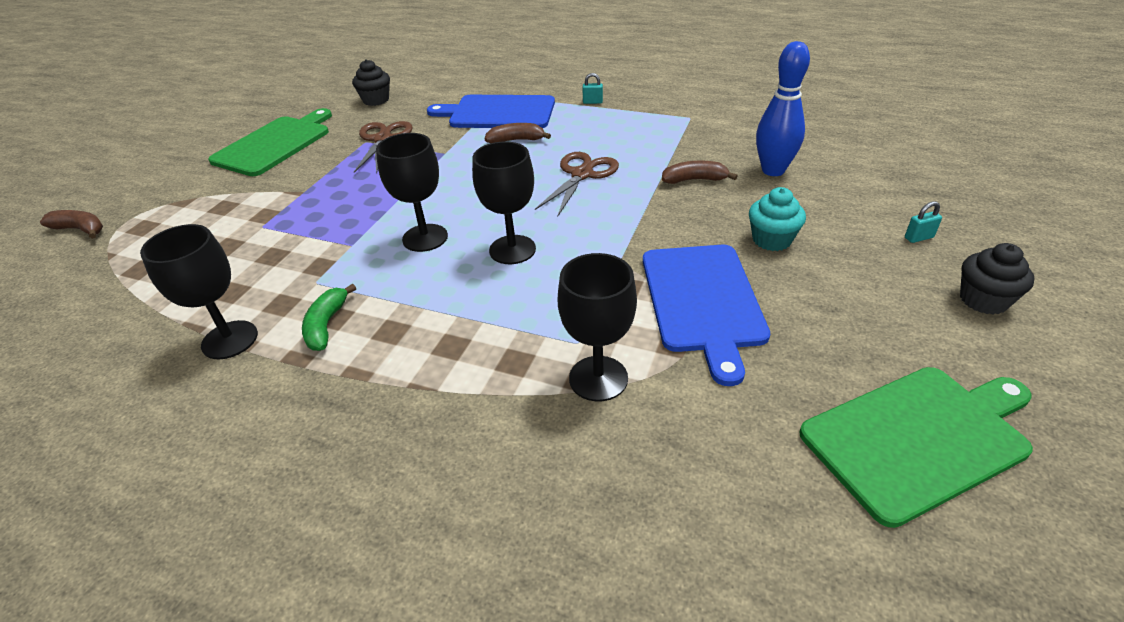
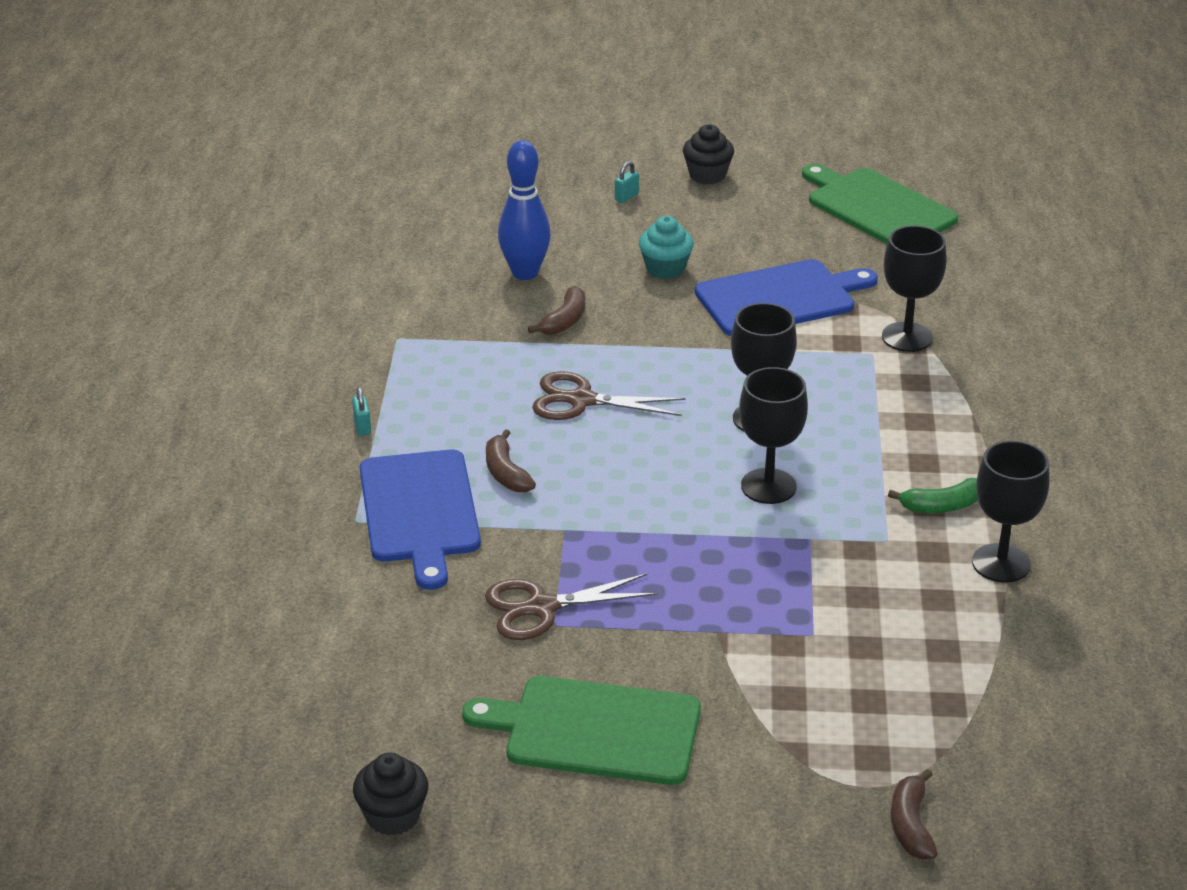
camera: 110 degrees left, 5 degrees down
(376, 100) = (398, 670): black cupcake -> black cupcake (393, 816)
(694, 180) = (564, 321): brown banana -> brown banana turned 135 degrees counterclockwise
(918, 237) = (626, 197): turquoise padlock -> turquoise padlock turned 75 degrees clockwise

